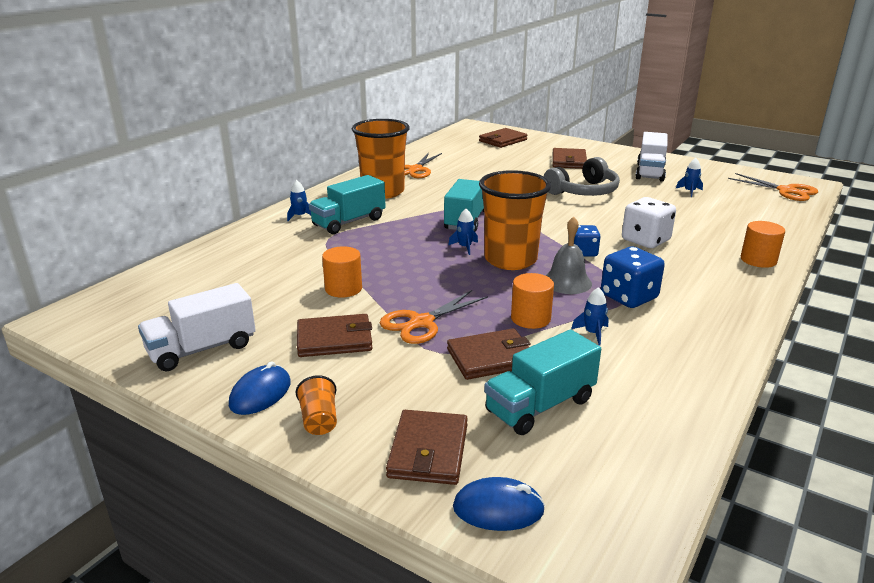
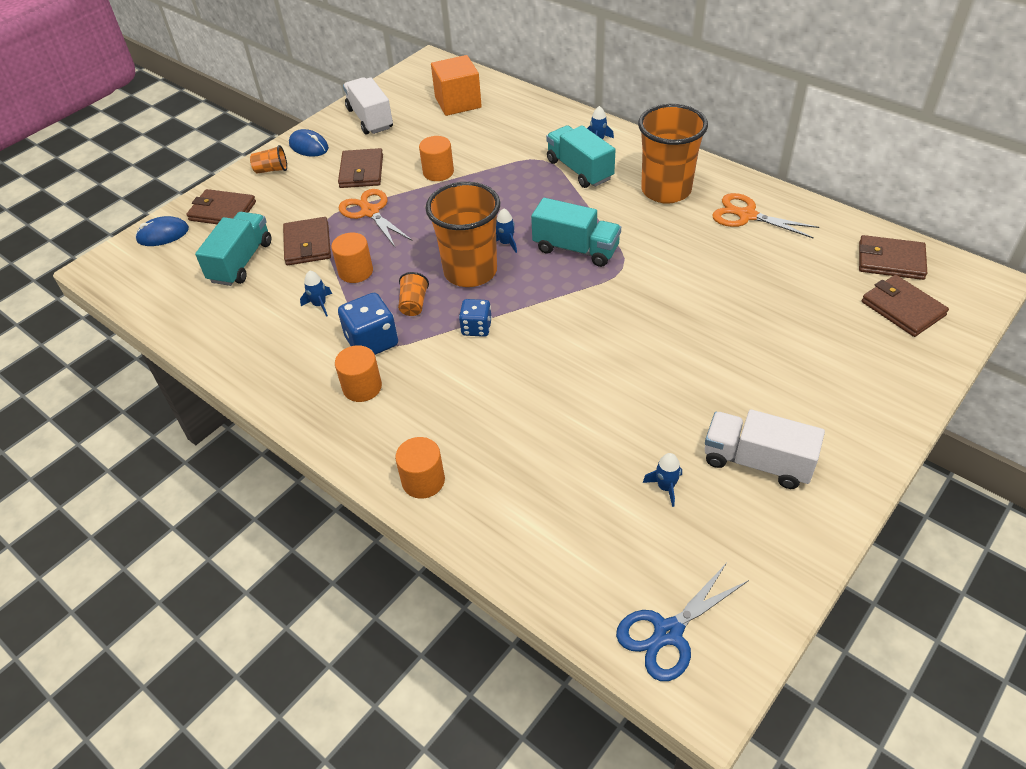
camera: 100 degrees right, 20 degrees up
(190, 289) = (458, 102): none -> orange cube
(498, 509) = (163, 234): blue mouse -> blue mouse turned 60 degrees clockwise
(540, 406) = (241, 262): turquoise truck -> turquoise truck turned 45 degrees clockwise
(567, 282) = (414, 304): grey bell -> orange cup
(569, 161) = (802, 371): brown wallet -> brown wallet (890, 260)
(584, 191) = (666, 363): grey headphones -> none
(645, 240) = (498, 388): white dice -> none
(687, 295) = (362, 387): none -> orange cylinder
(786, 191) = (668, 633): orange scissors -> blue scissors

